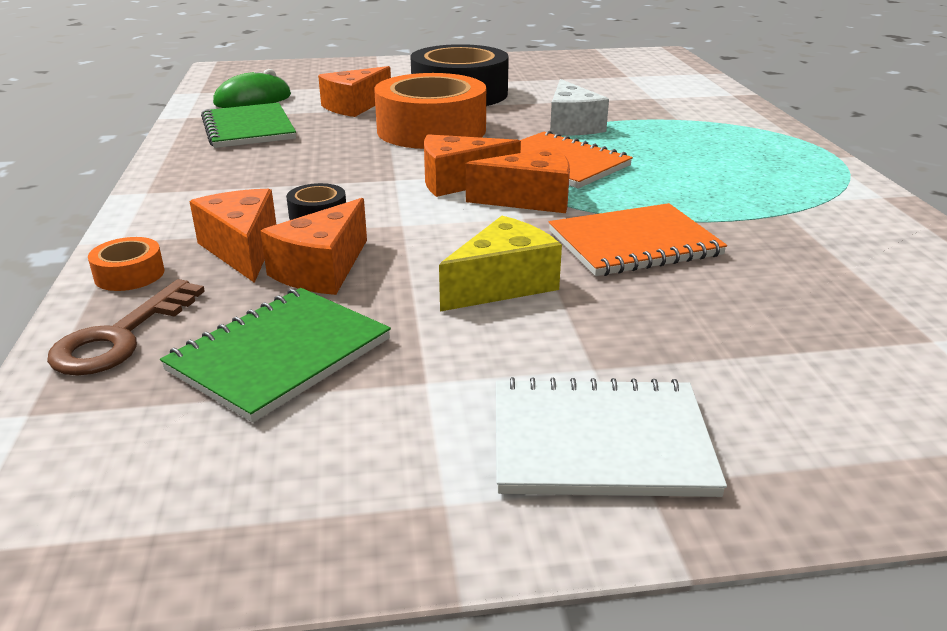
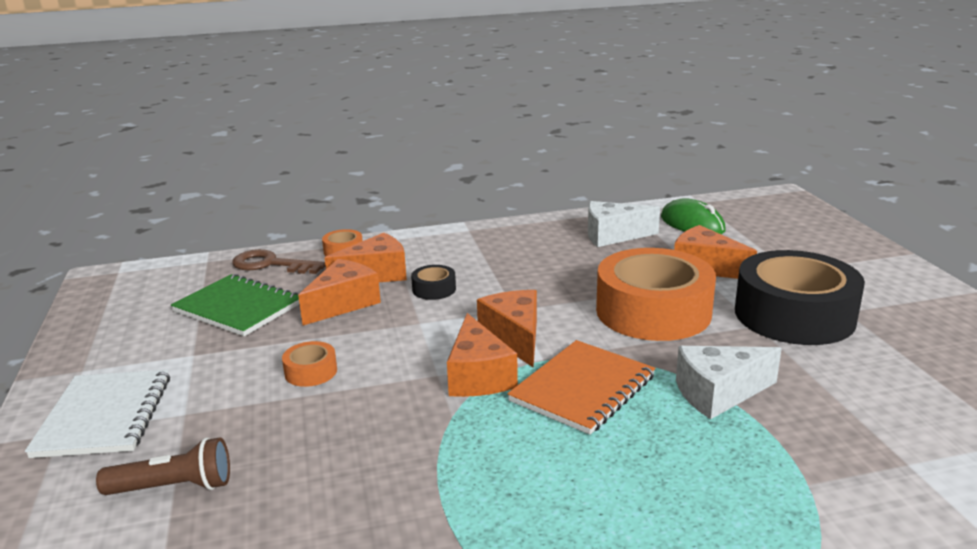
camera: 85 degrees right, 5 degrees down
(248, 129) = (613, 236): green notebook -> white cheese
(322, 270) = (343, 304): orange cheese -> orange cheese turned 105 degrees clockwise
(502, 284) = (311, 372): yellow cheese -> orange tape
(634, 243) = (381, 434): orange notebook -> none
(749, 355) = (174, 487): none -> brown flashlight

